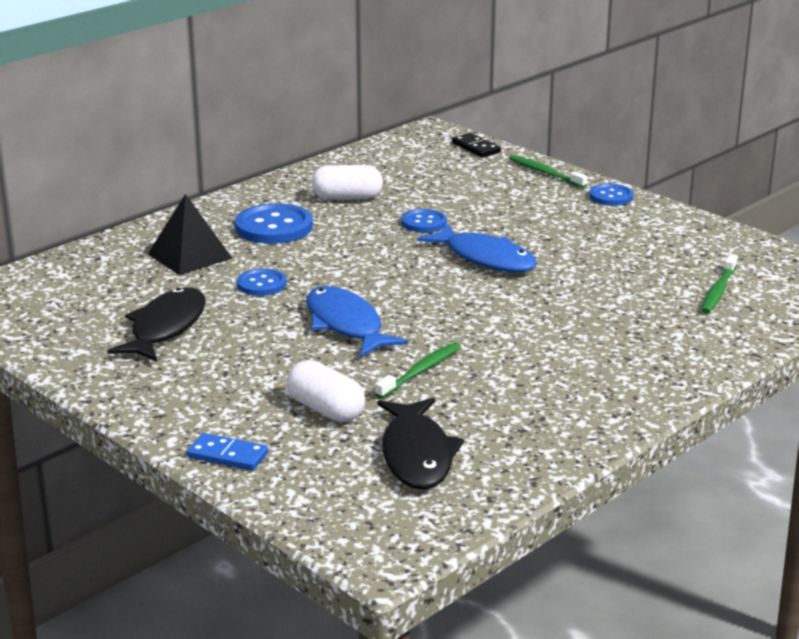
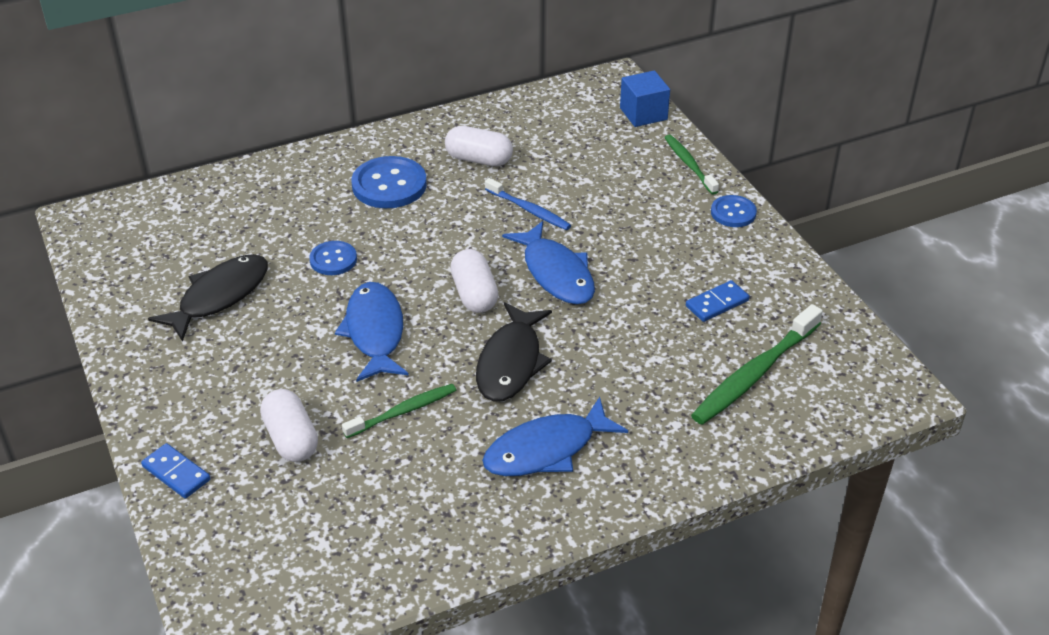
camera: 20 degrees right, 15 degrees up
(189, 256) = (294, 207): black pyramid -> none
(417, 455) = (333, 519): black fish -> black fish (511, 362)
(421, 284) = (474, 294): none -> white capsule
(424, 223) = (528, 210): blue button -> blue toothbrush
(476, 148) = (643, 114): black domino -> blue cube
(578, 371) = (546, 449): none -> blue fish
(647, 253) = (717, 303): none -> blue domino
(718, 290) = (755, 373): green toothbrush -> green toothbrush, size x1.64

